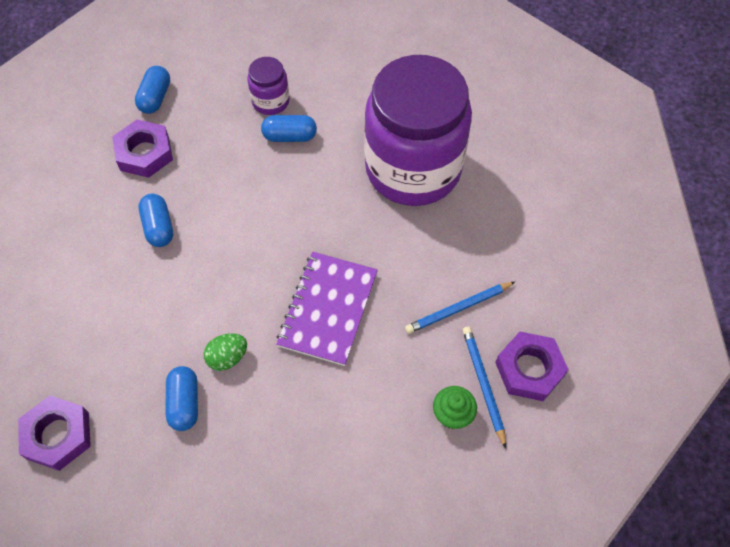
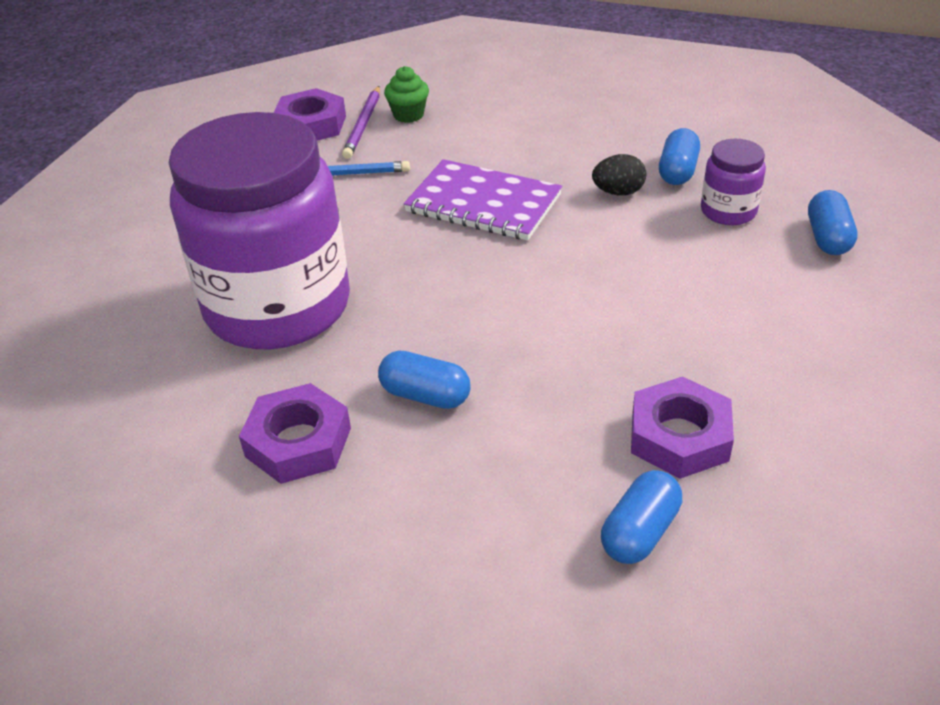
camera: 155 degrees left, 20 degrees down
(58, 435) = (826, 177): purple nut -> purple nut (298, 442)
(159, 227) = (675, 329): blue capsule -> blue capsule (828, 238)
(227, 357) = (618, 192): green egg -> black egg
(270, 101) = (427, 460): purple jar -> purple jar (728, 211)
(328, 309) = (483, 203): purple notebook -> purple notebook turned 75 degrees clockwise
(483, 385) = (363, 125): blue pencil -> purple pencil

